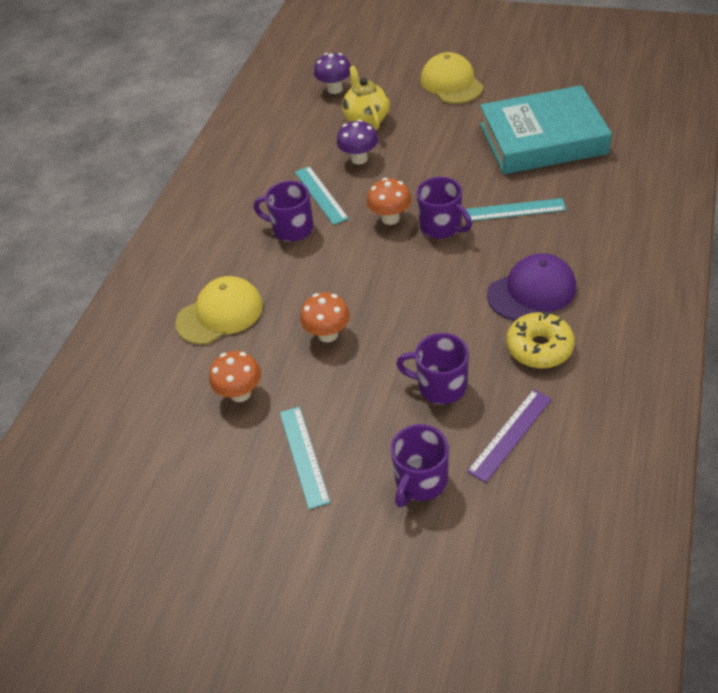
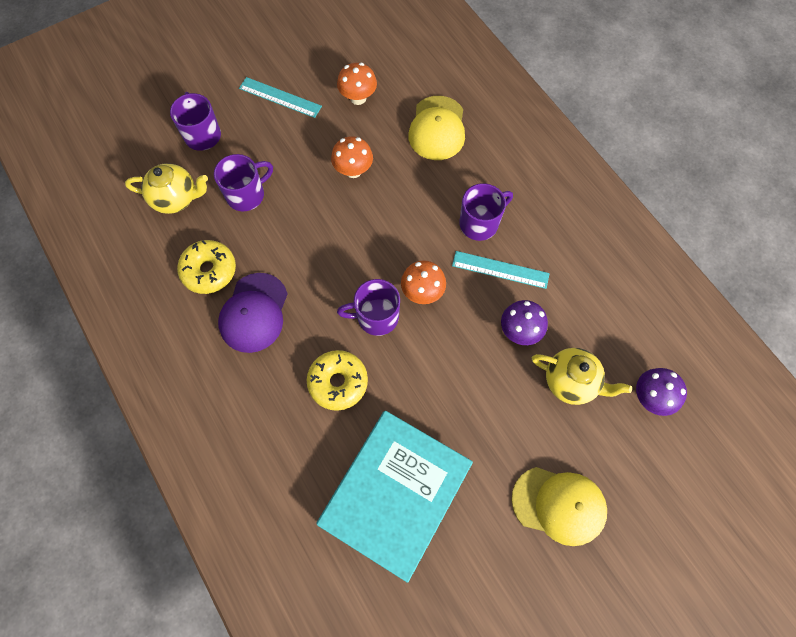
camera: 125 degrees right, 20 degrees up
(510, 434) = (176, 199): purple ruler -> yellow teapot
(515, 210) = (338, 382): turquoise ruler -> yellow donut

